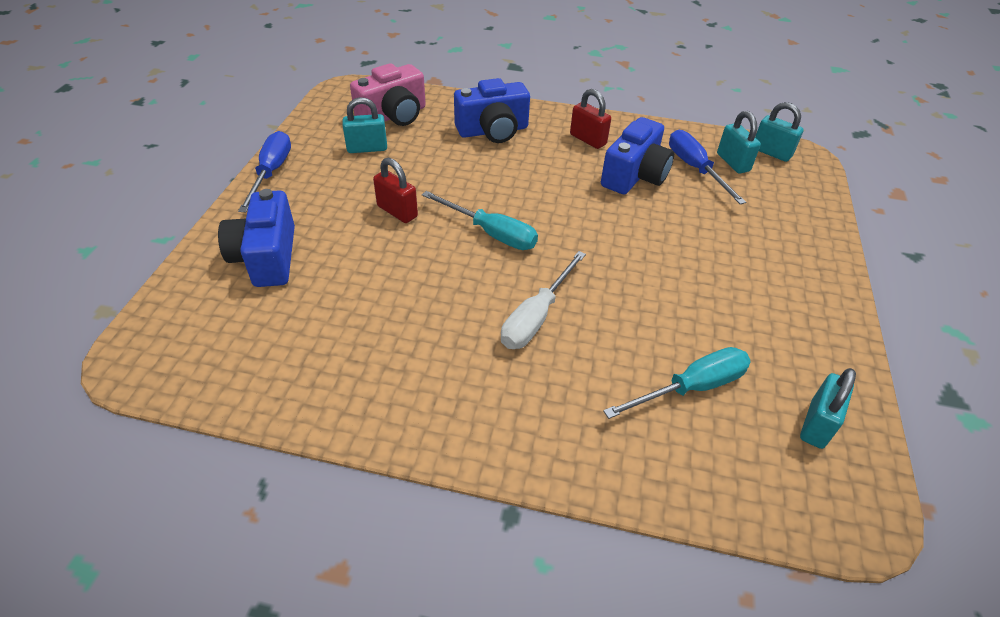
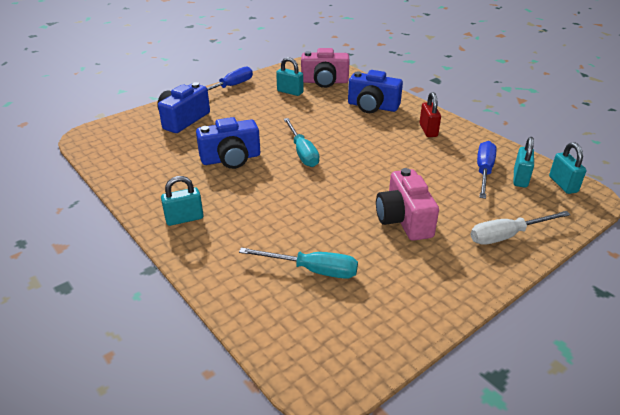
camera: 40 degrees right, 10 degrees down
(397, 211) = (267, 124): red padlock -> none
(536, 316) = (273, 198): white screwdriver -> white screwdriver (507, 236)
(635, 175) = (433, 159): blue camera -> blue camera (231, 159)
(696, 268) = (404, 220): none -> pink camera
(816, 424) = (364, 328): turquoise padlock -> turquoise padlock (184, 219)

